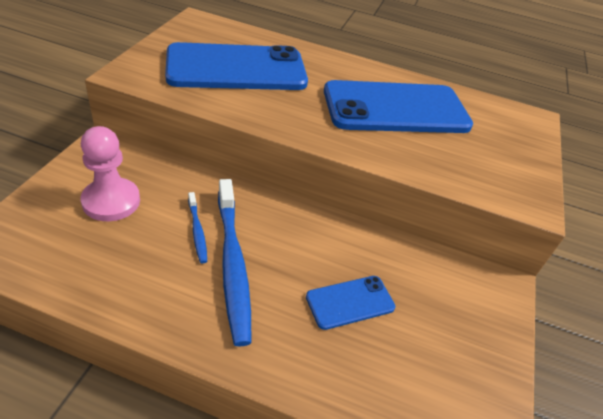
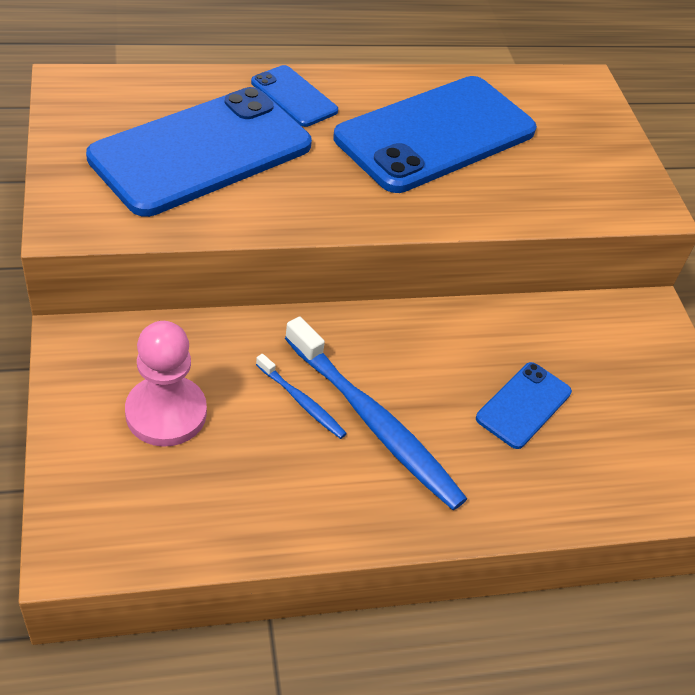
camera: 30 degrees left, 5 degrees up
(319, 62) = (294, 96): none -> blue phone

